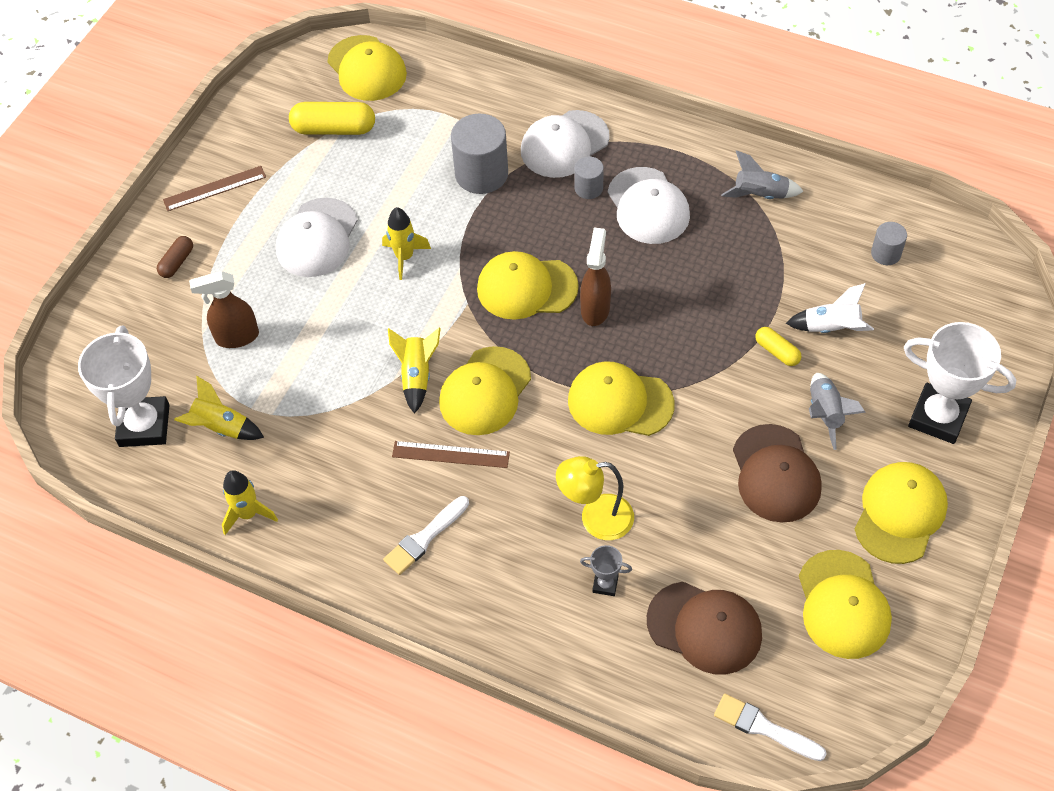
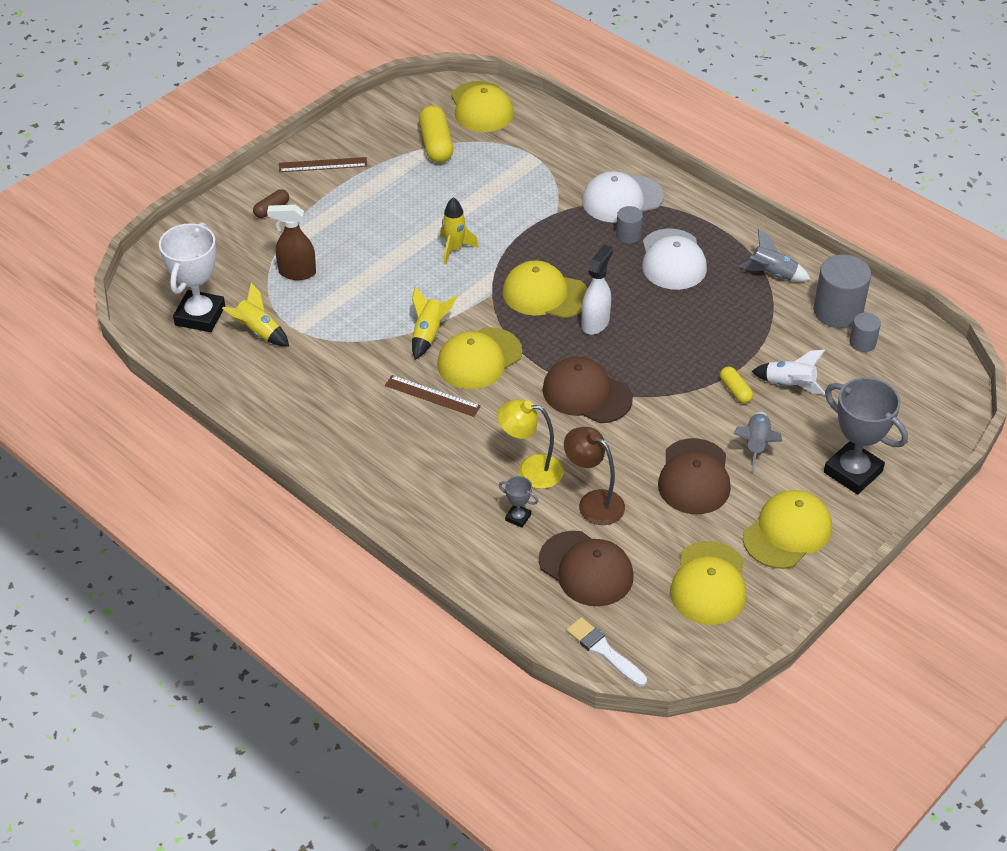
camera: 15 degrees right, 10 degrees down
(248, 514) = (255, 396): yellow rocket -> none
(317, 238) = (389, 219): white cap -> none
(334, 129) = (436, 144): yellow capsule -> yellow capsule turned 60 degrees clockwise
(425, 538) = (387, 448): white brush -> none
(481, 174) = (543, 204): grey cylinder -> grey cylinder (838, 311)
(595, 309) = (595, 323): brown spray bottle -> white spray bottle
(620, 402) = (586, 394): yellow cap -> brown cap
(680, 539) = (593, 502): none -> brown lamp
(938, 417) = (853, 472): white trophy -> grey trophy

